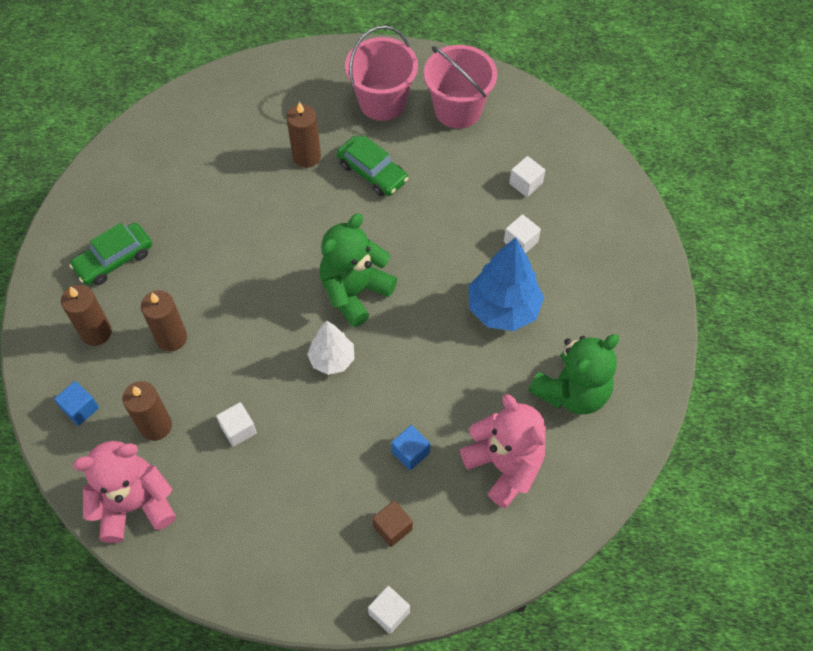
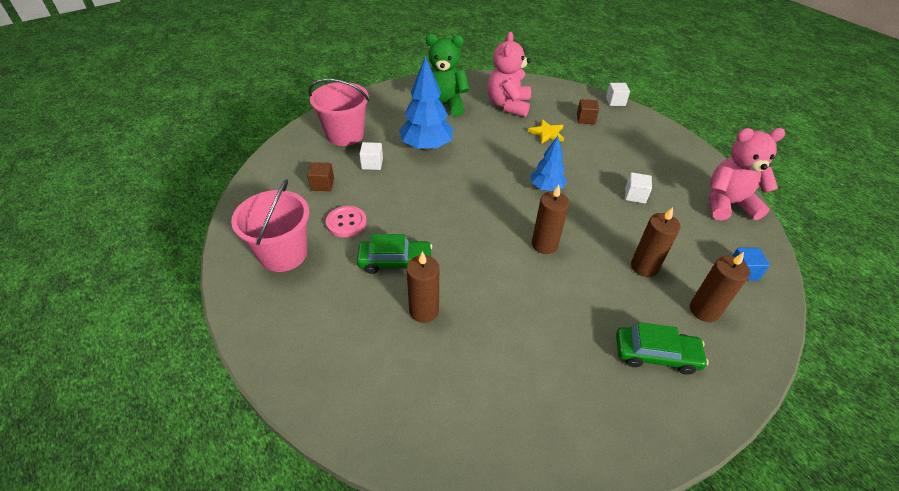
camera: 135 degrees left, 15 degrees down
(134, 504) = (727, 204): pink teddy bear -> pink teddy bear turned 150 degrees clockwise
(156, 426) = (690, 229): brown candle -> brown candle (544, 244)
(332, 359) = (546, 188): white tree -> blue tree
(355, 292) = (495, 207): green teddy bear -> none
(372, 172) = (395, 261): green car -> green car turned 90 degrees clockwise
(382, 102) = (317, 304): pink bucket -> pink bucket (345, 135)
(410, 452) = (547, 133): blue cube -> yellow star
(453, 169) = (346, 222): none -> pink button
(525, 183) = (322, 184): white cube -> brown cube

